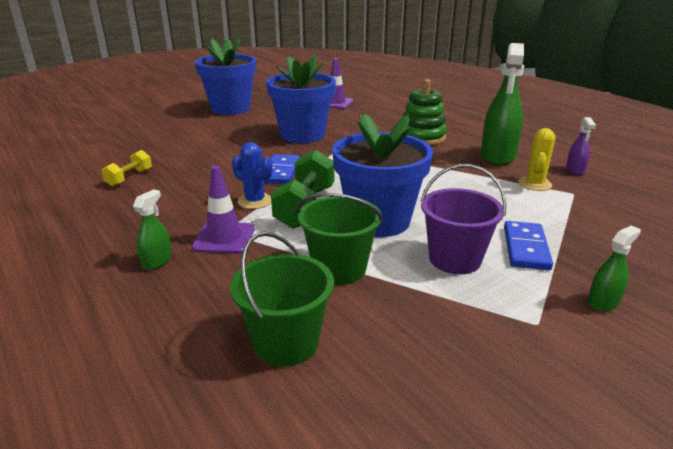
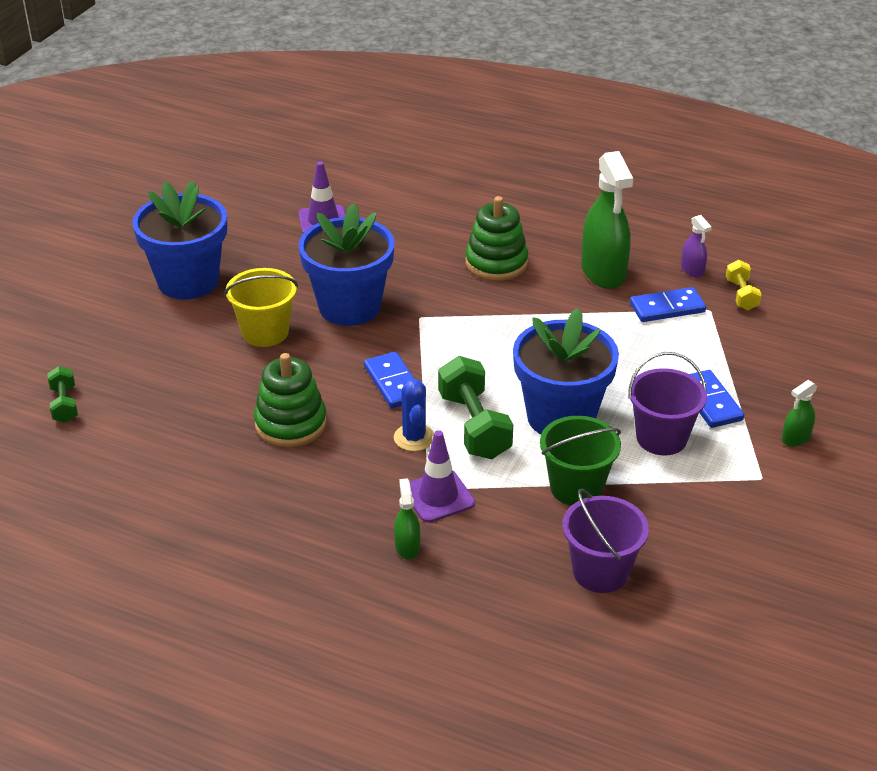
camera: 30 degrees left, 10 degrees up
(92, 135) = (64, 404): none -> green dumbbell
(129, 178) = (228, 457): yellow dumbbell -> yellow dumbbell (741, 295)
(190, 173) = (291, 424): none -> green stacking toy
(239, 134) = (265, 332): none -> yellow bucket
(255, 201) = (414, 438): blue cactus -> blue cactus turned 75 degrees clockwise
(286, 343) = (600, 572): green bucket -> purple bucket
(534, 184) = (667, 308): yellow cactus -> blue domino
(603, 302) = (796, 438): green spray bottle -> green spray bottle turned 150 degrees counterclockwise

